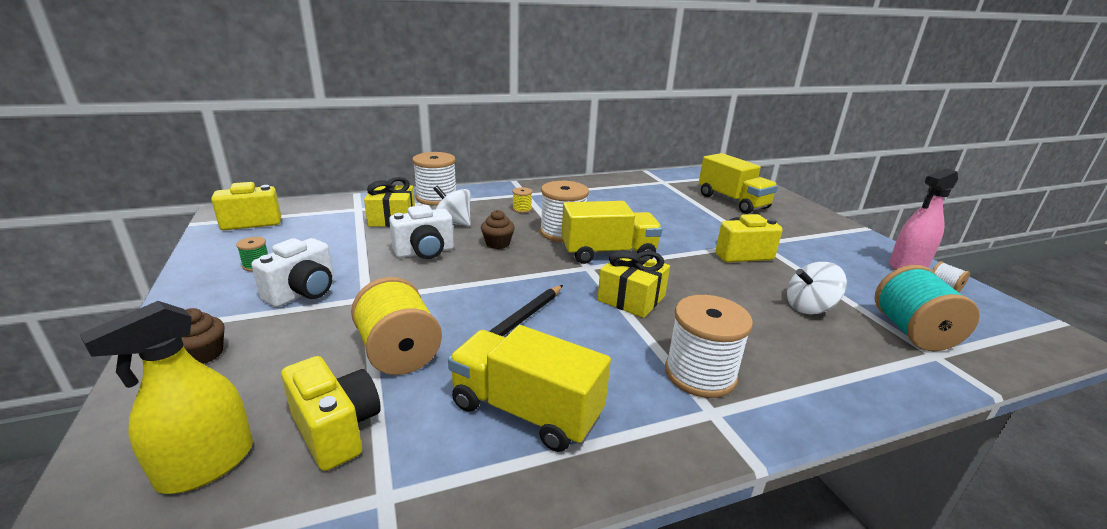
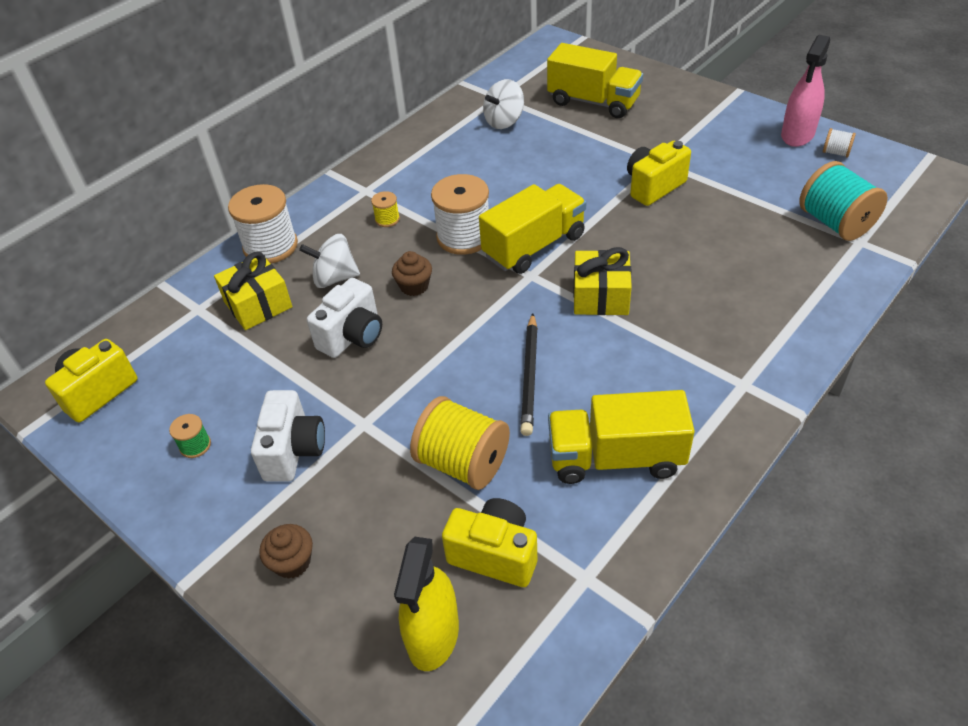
camera: 25 degrees left, 20 degrees up
(700, 374) = (712, 352): white spool -> none
(809, 307) = (748, 232): white spinning top -> white spinning top (504, 121)

